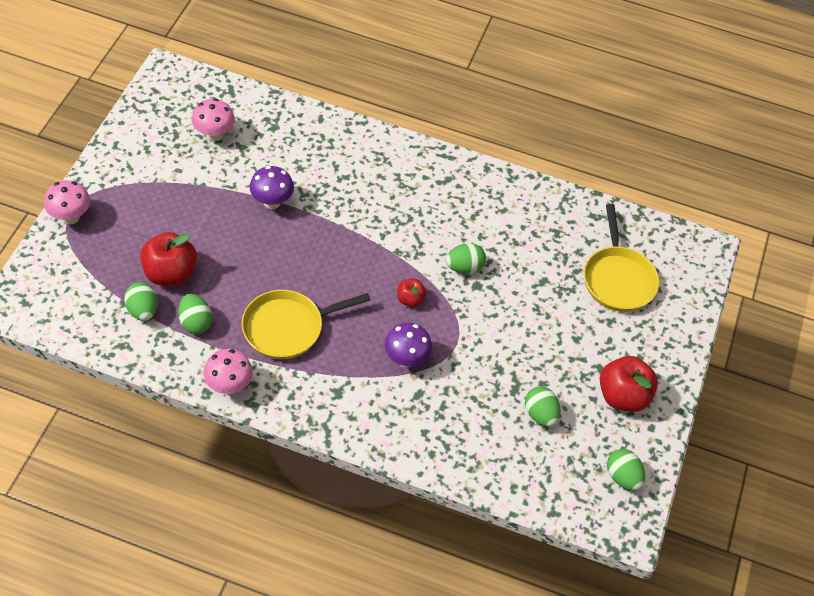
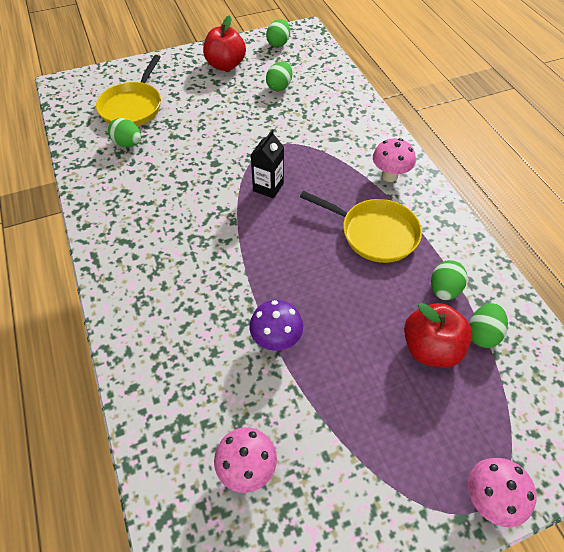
camera: 125 degrees left, 0 degrees up
(229, 386) = (457, 228): pink mushroom -> pink mushroom (389, 176)
(406, 359) = (317, 159): purple mushroom -> none
(410, 299) = (268, 187): red apple -> black carton
(464, 267) = (206, 178): green egg -> green egg (128, 143)
(618, 279) = (133, 106): yellow pan -> yellow pan turned 150 degrees clockwise

